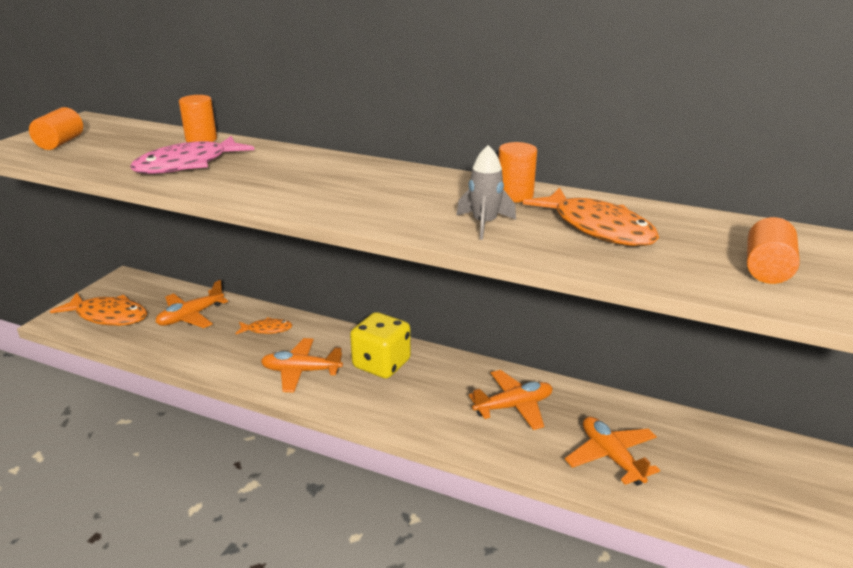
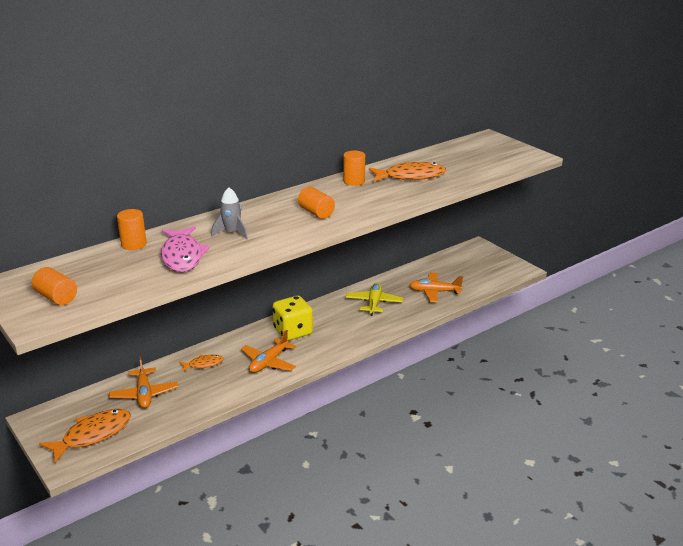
camera: 60 degrees left, 0 degrees up
(267, 329) = (203, 364): orange fish -> orange fish turned 45 degrees clockwise
(484, 224) = (379, 197): grey rocket -> grey rocket (232, 233)
(514, 406) = (374, 303): orange plane -> yellow plane
(766, 269) = (479, 161): orange cylinder -> orange cylinder (316, 213)

